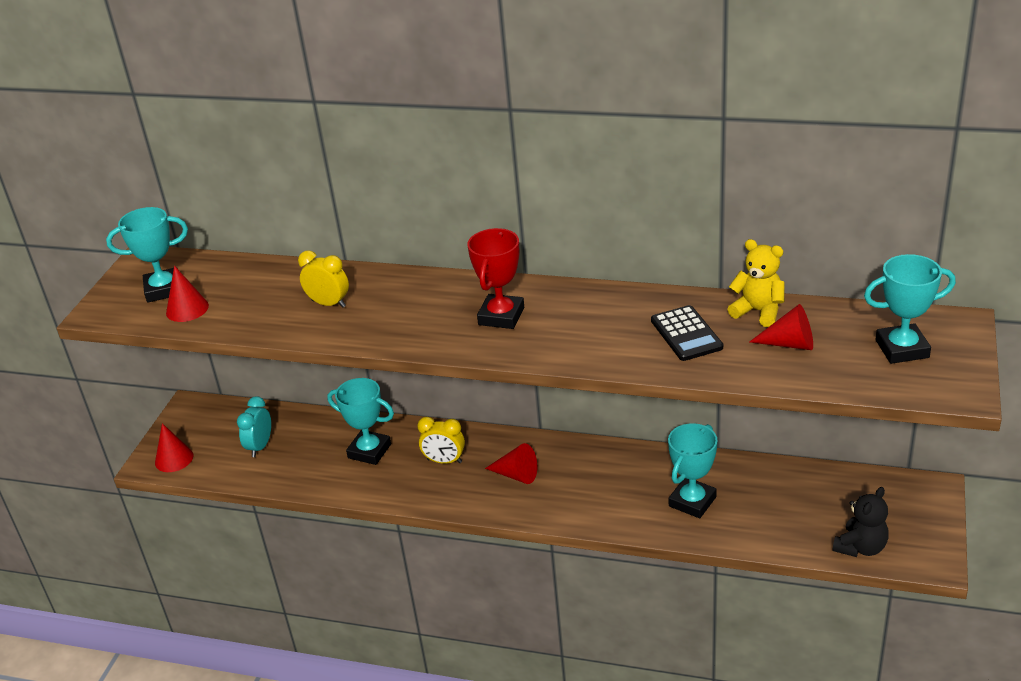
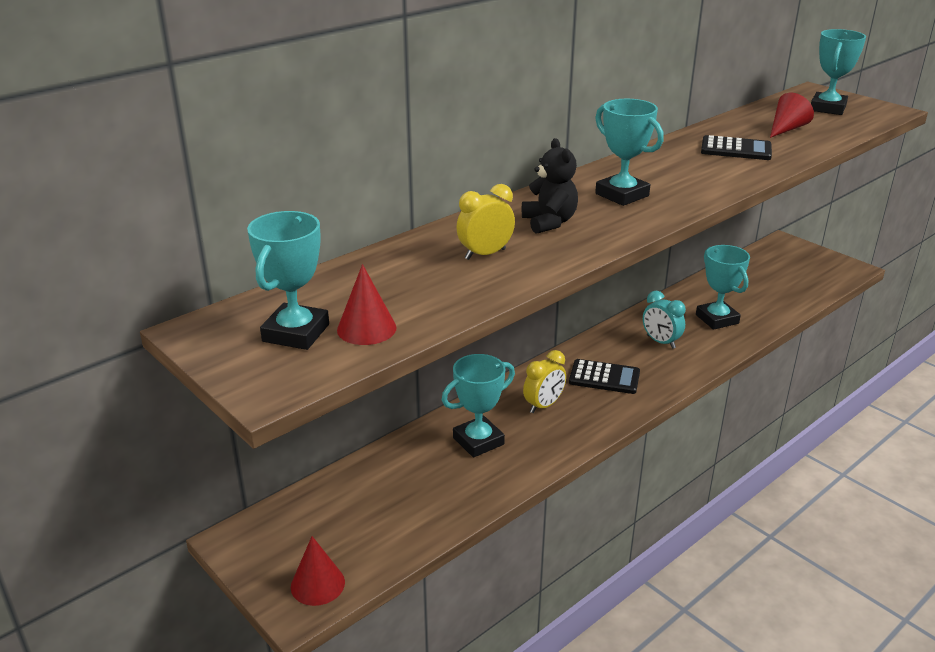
camera: 60 degrees left, 5 degrees down
(260, 446) = (381, 509): turquoise clock -> turquoise clock (661, 342)
(501, 316) = (622, 195): red trophy -> turquoise trophy
(516, 475) = (604, 377): red cone -> black calculator
(758, 311) = (734, 125): yellow teddy bear -> none
(860, 547) = (820, 283): black teddy bear -> black teddy bear (549, 222)

